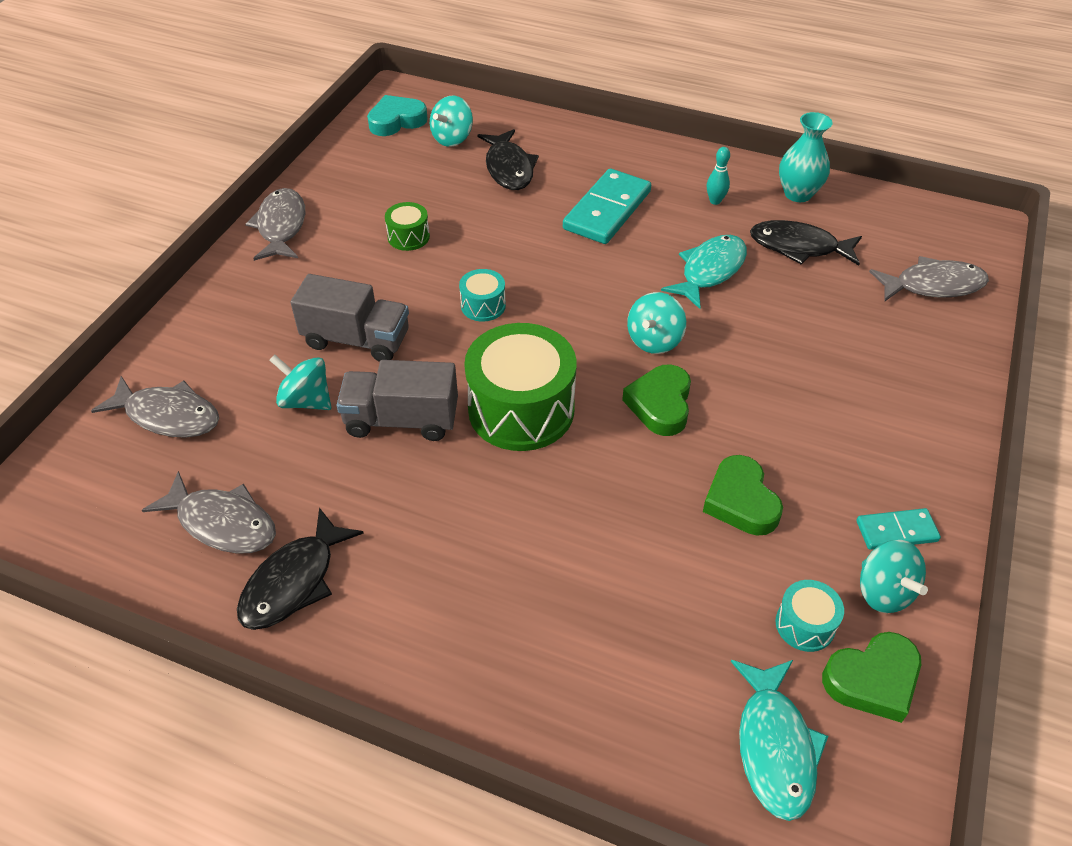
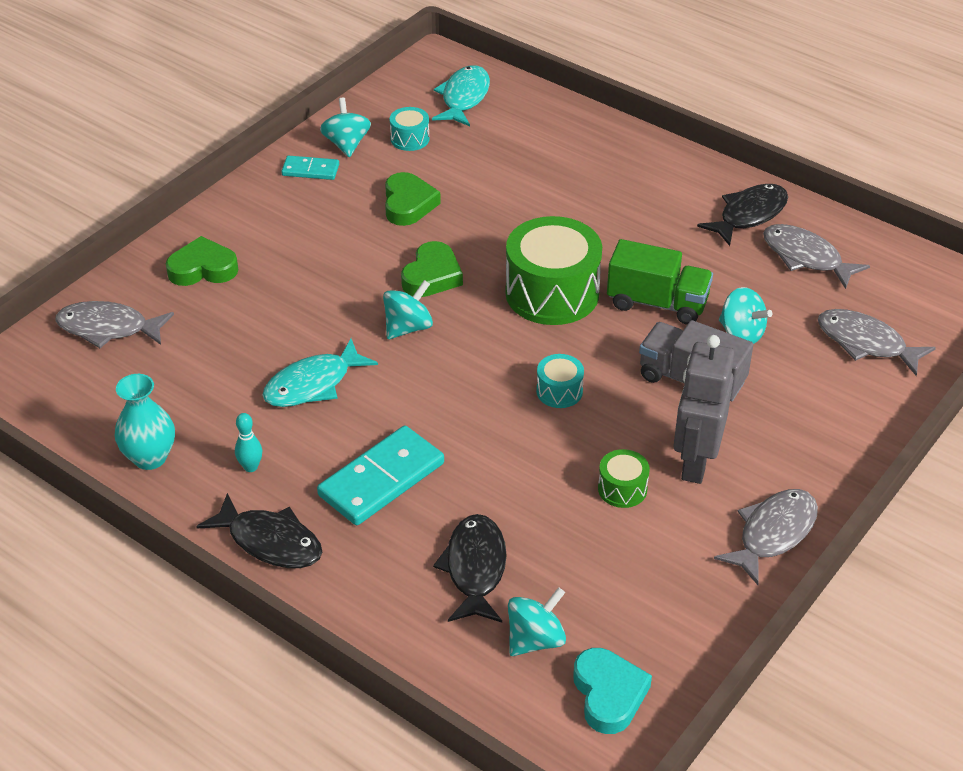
camera: 165 degrees left, 5 degrees down
(281, 226) = (773, 534): grey fish -> grey fish turned 150 degrees counterclockwise
(348, 267) = (695, 462): none -> grey robot
(396, 121) = (608, 694): turquoise heart -> turquoise heart turned 90 degrees counterclockwise
(401, 420) = (657, 303): grey truck -> green truck
(799, 247) = (203, 392): black fish -> black fish (270, 541)
(872, 680) = (387, 111): green heart -> green heart (203, 269)

